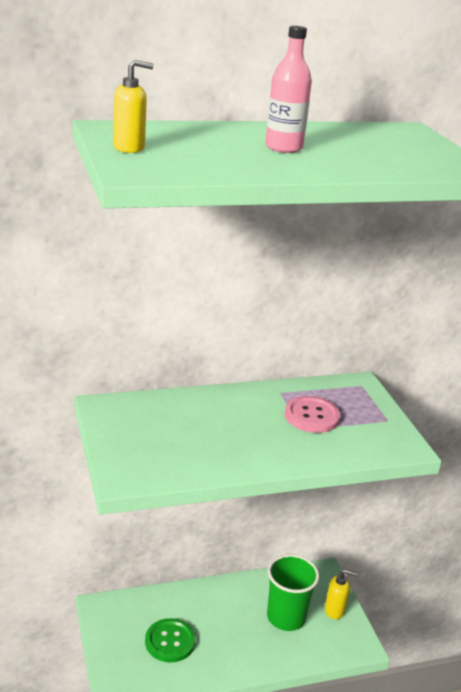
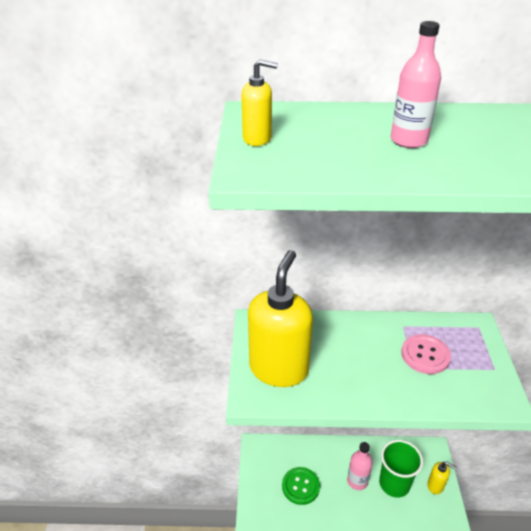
camera: 20 degrees right, 10 degrees up
(148, 447) = (279, 368): none -> yellow soap dispenser
(240, 622) = (357, 481): none -> pink bottle

